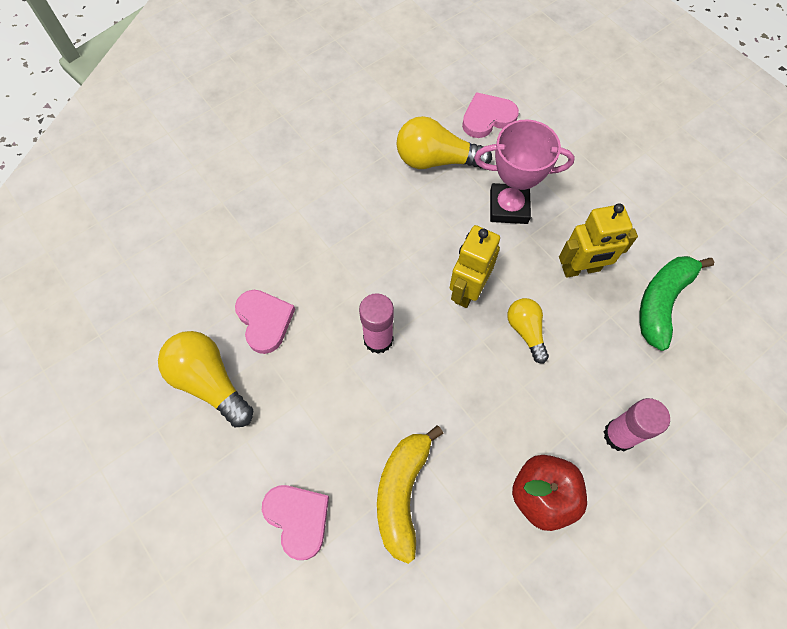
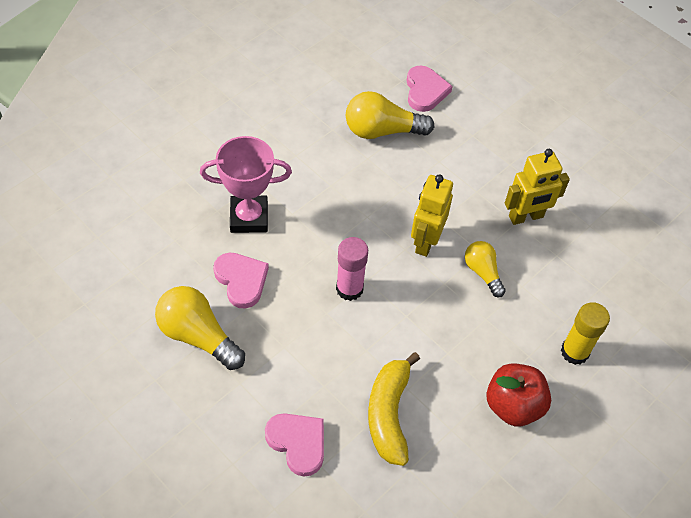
camera: 10 degrees left, 10 degrees down
(487, 118) = (425, 91): pink heart -> pink heart turned 120 degrees clockwise
(508, 207) = (454, 168): pink trophy -> pink trophy (249, 217)
(619, 435) = (574, 352): pink glue stick -> yellow glue stick
(661, 302) = (600, 240): green banana -> none

